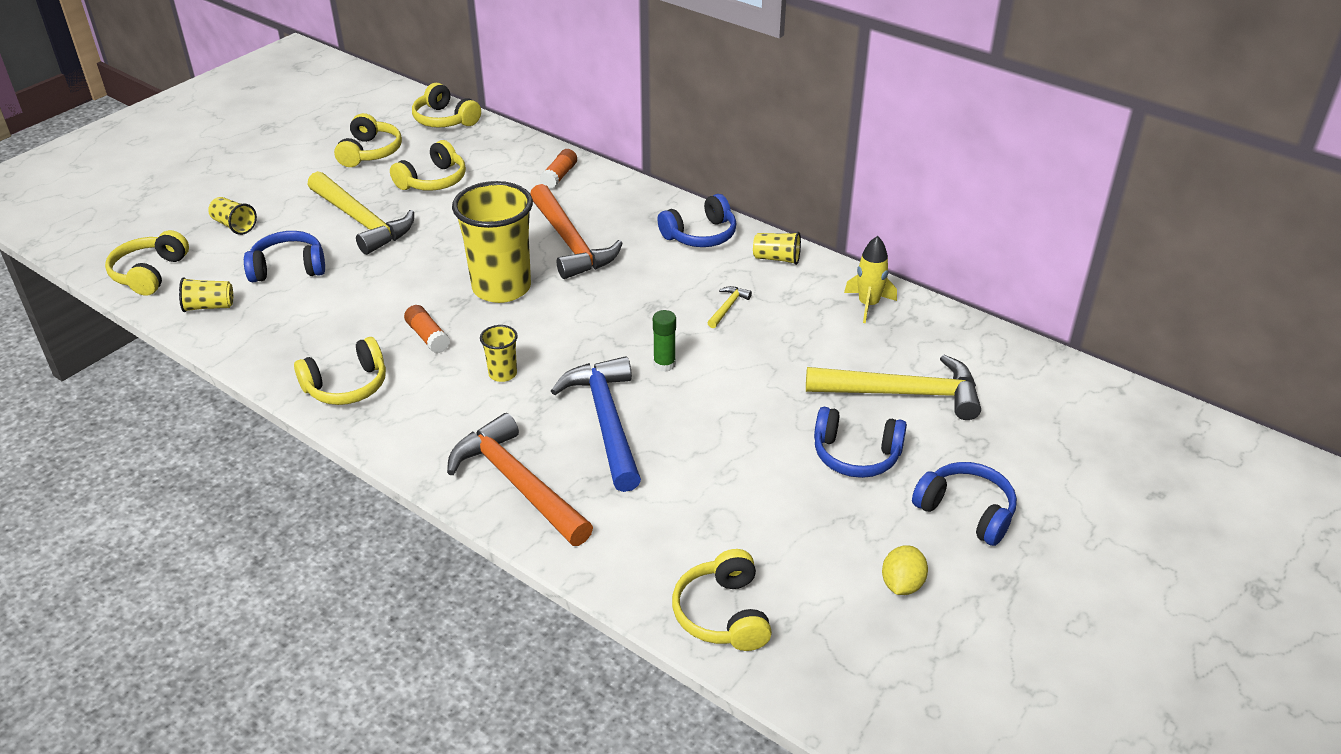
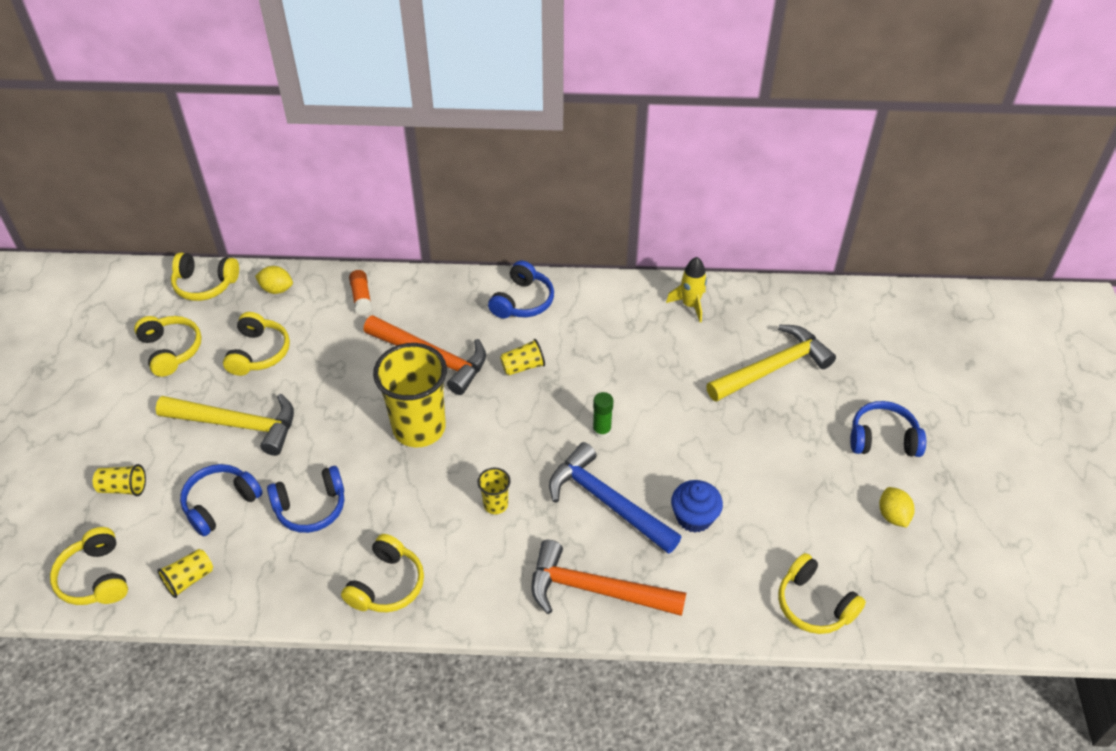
camera: 35 degrees left, 10 degrees up
(428, 337) = (406, 504): orange glue stick -> none
(496, 144) = (277, 289): none -> yellow lemon
(678, 476) = (694, 517): none -> blue cupcake
(727, 307) = (600, 357): yellow hammer -> none
(776, 259) = (595, 295): yellow cup -> yellow cup (523, 366)
(856, 455) = (786, 434): blue headphones -> blue headphones (311, 507)

